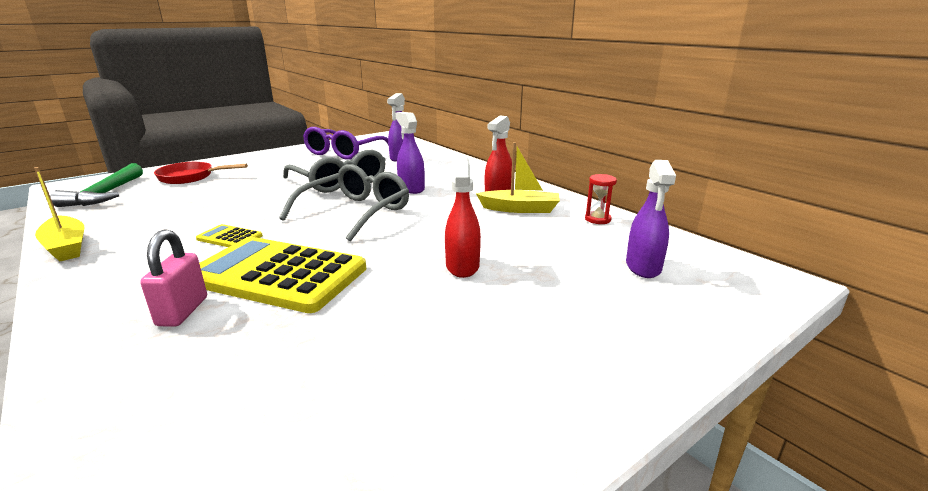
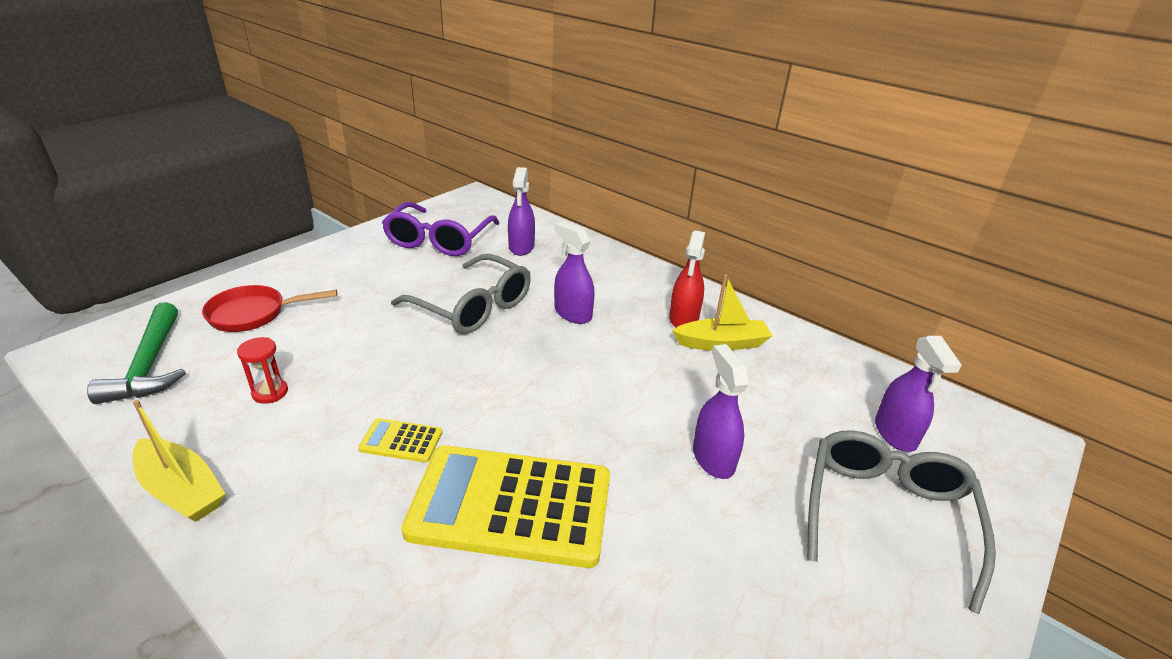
camera: 15 degrees left, 10 degrees up
(182, 311) = (438, 591): pink padlock -> none
(356, 212) = (532, 370): grey glasses -> grey glasses (886, 515)
(462, 266) = (713, 458): red spray bottle -> purple spray bottle
(597, 219) = (813, 354): red hourglass -> red hourglass (270, 392)

